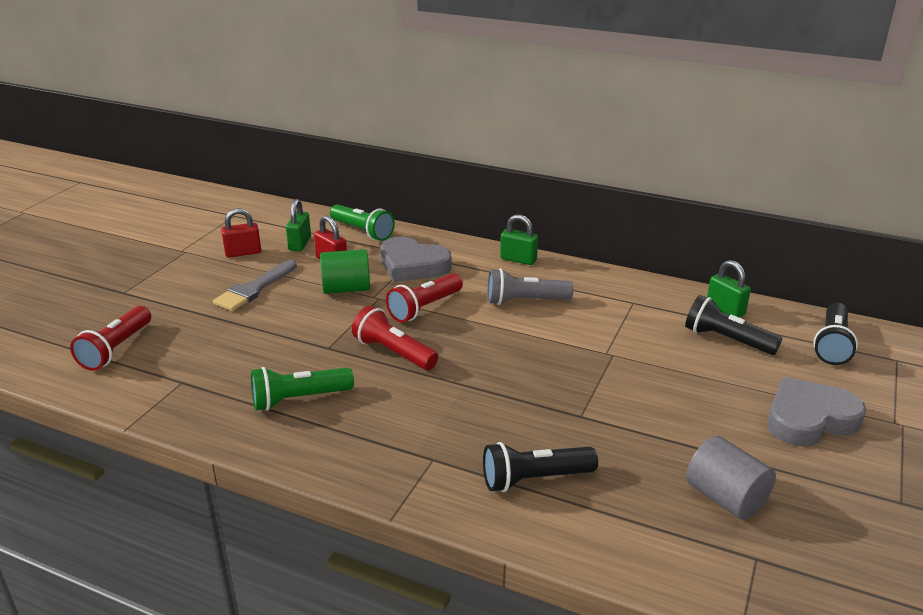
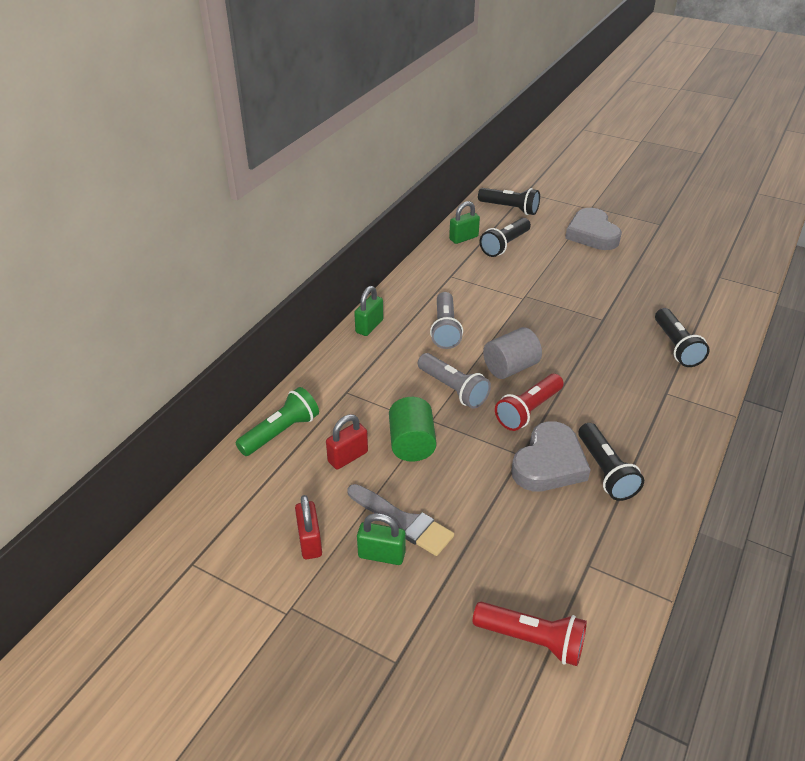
camera: 85 degrees left, 10 degrees up
(298, 399) = (605, 471): green flashlight -> black flashlight
(300, 244) = (298, 487): green padlock -> green padlock (381, 555)
(413, 265) = (369, 394): grey heart -> grey heart (549, 463)
(424, 308) = (453, 389): red flashlight -> grey flashlight
(725, 498) = (673, 277): grey cylinder -> grey cylinder (510, 368)

